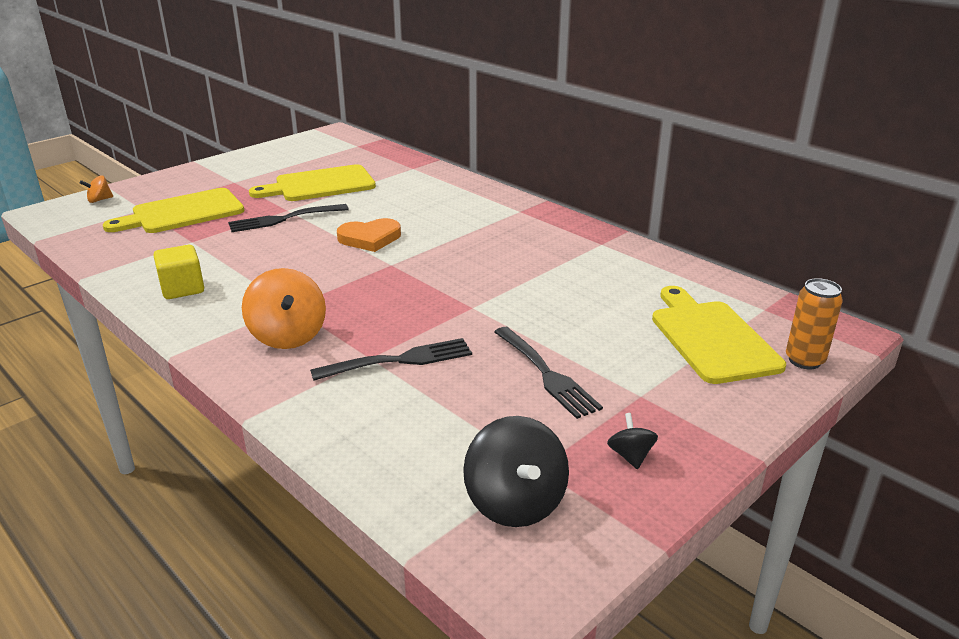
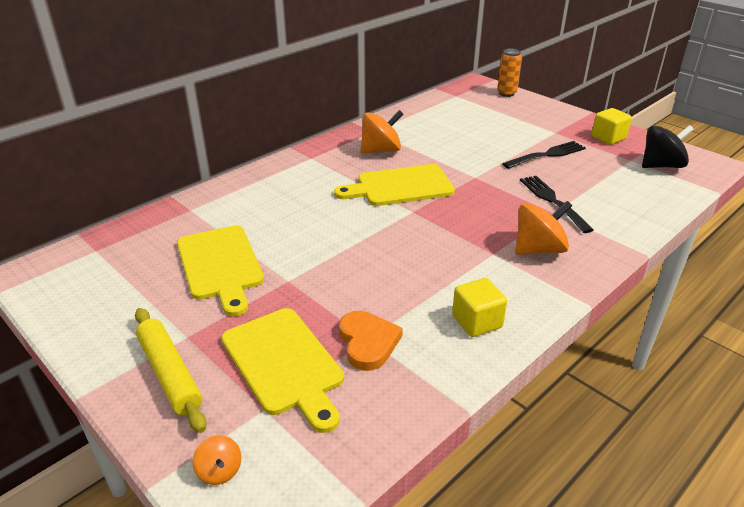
camera: 90 degrees left, 5 degrees up
(197, 180) = (170, 374): none -> yellow rolling pin
(284, 219) = (313, 279): black fork -> none
(370, 238) = (363, 224): orange heart -> orange heart (368, 342)
(544, 248) = (381, 150): none -> orange spinning top
(630, 456) = (608, 138): black spinning top -> yellow cube
(711, 338) = (492, 111): yellow cutting board -> yellow cutting board (400, 186)

